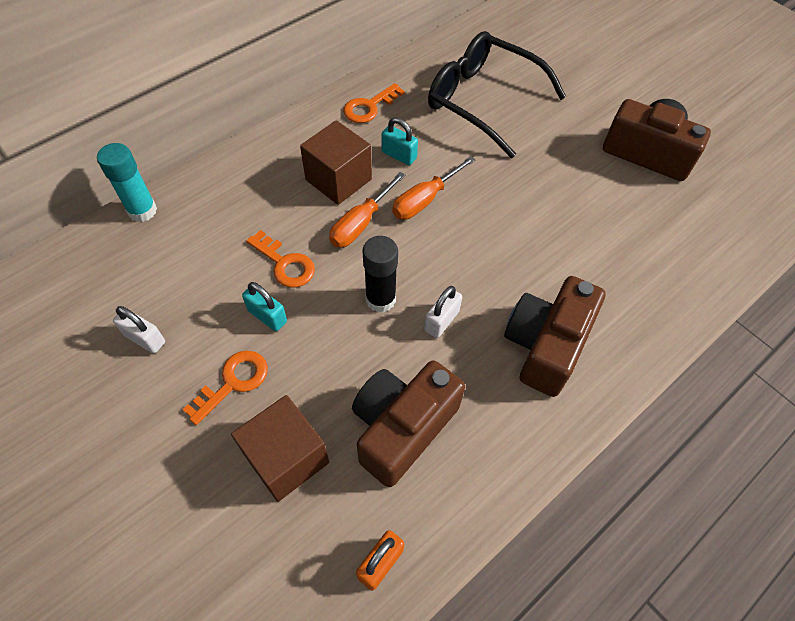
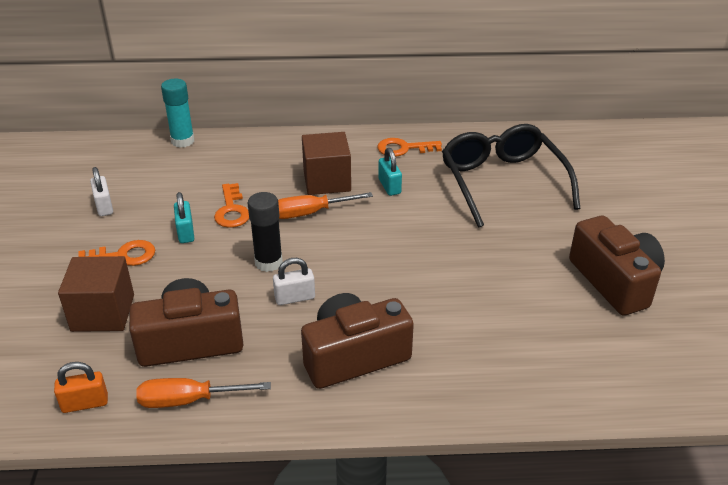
camera: 40 degrees right, 20 degrees down
(424, 200) = (374, 222): orange screwdriver -> orange screwdriver (188, 400)

